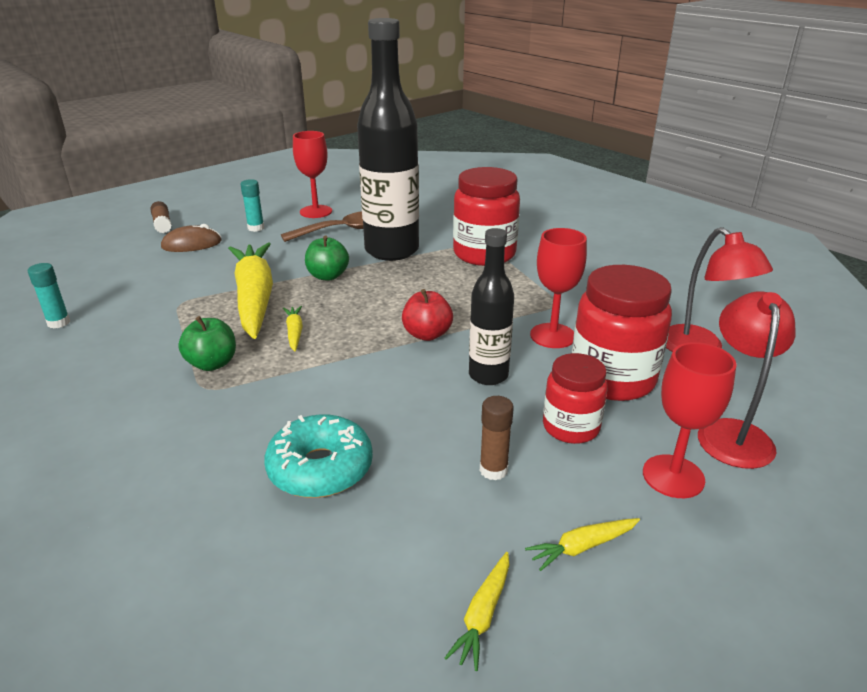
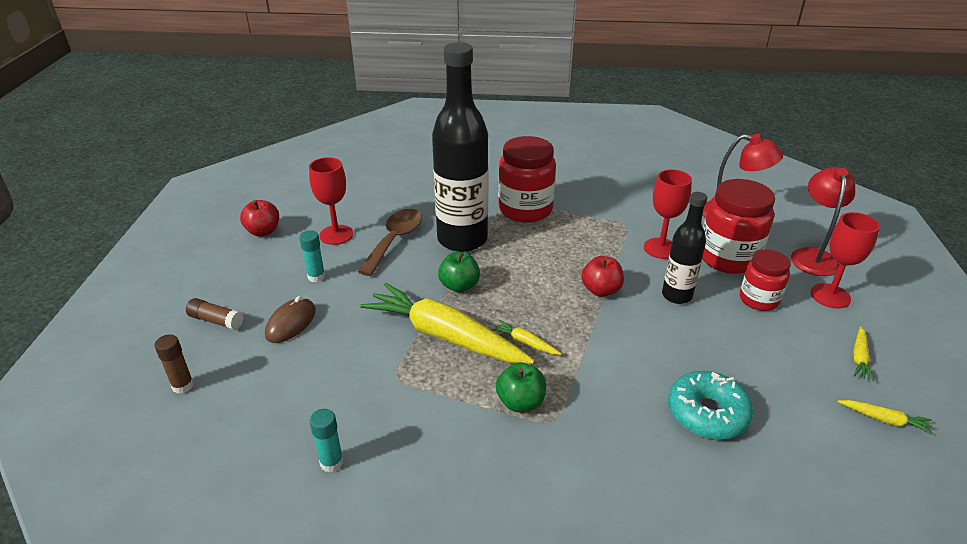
camera: 45 degrees left, 5 degrees up
(279, 192) = (263, 231): none -> red apple
(483, 614) = (884, 419): yellow carrot -> yellow carrot turned 45 degrees counterclockwise
(493, 470) = (772, 348): brown glue stick -> brown glue stick (183, 386)
(733, 433) = (813, 256): red lamp -> red lamp turned 45 degrees clockwise

